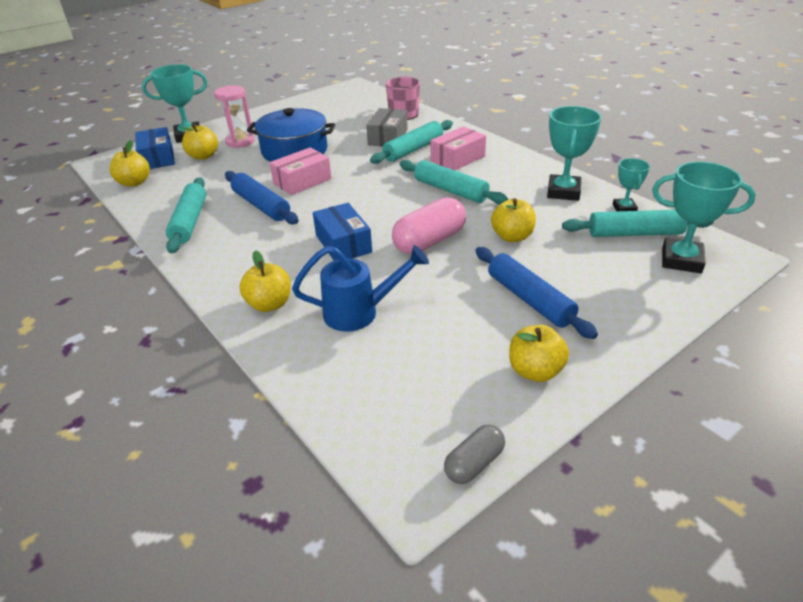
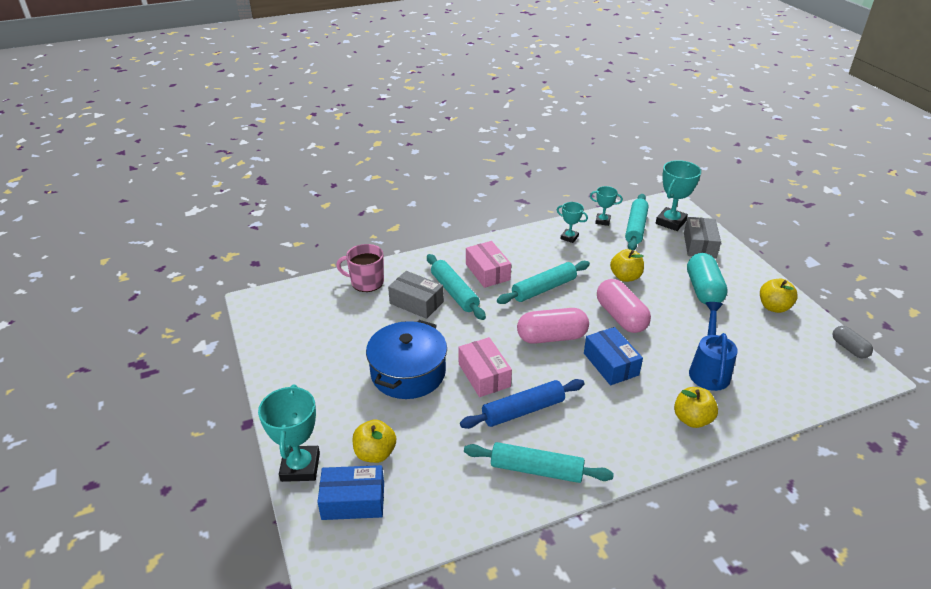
camera: 75 degrees left, 0 degrees up
(134, 183) = (415, 525): yellow apple -> none
(240, 142) = (353, 416): pink hourglass -> none
(343, 243) = (611, 364): blue box -> blue box turned 75 degrees clockwise
(371, 205) = (551, 337): none -> pink capsule
(529, 299) = (703, 290): blue rolling pin -> turquoise capsule
(563, 192) = (569, 237): turquoise trophy -> turquoise trophy, size x0.58
(644, 290) = (699, 245): none -> grey box

